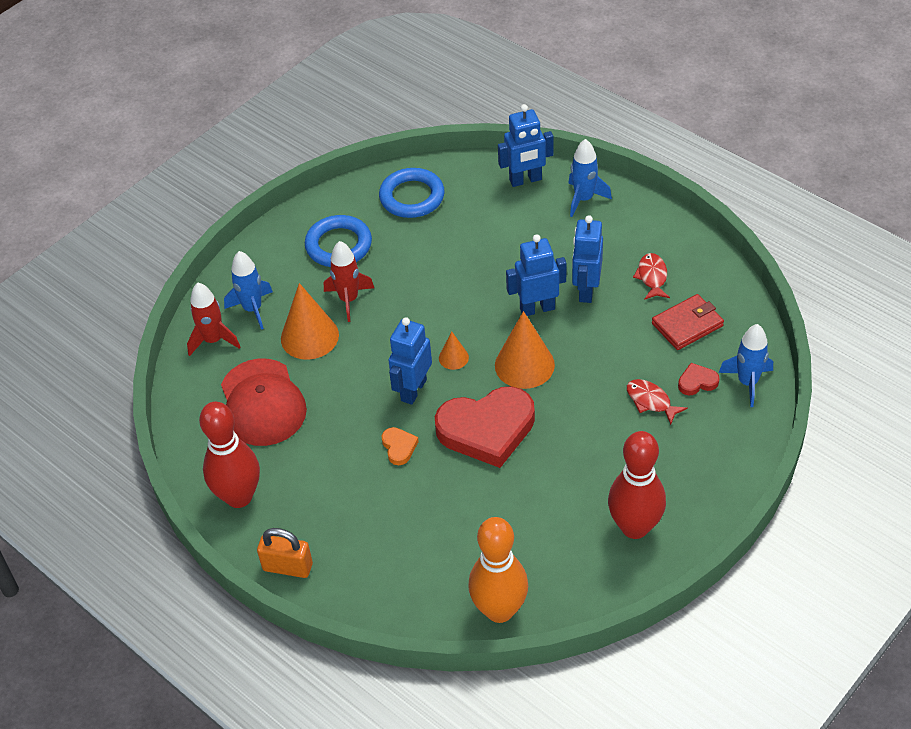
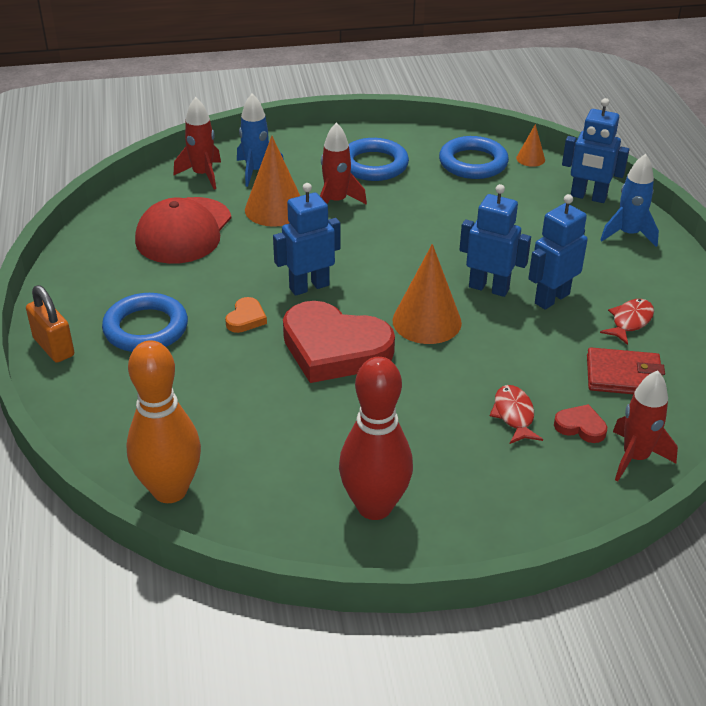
camera: 35 degrees right, 10 degrees down
(239, 497) = (85, 280): red bowling pin -> none
(336, 505) = (146, 328): none -> blue ring
(453, 357) = (371, 283): orange cone -> orange cone (530, 159)
(747, 382) = (635, 457): blue rocket -> red rocket

